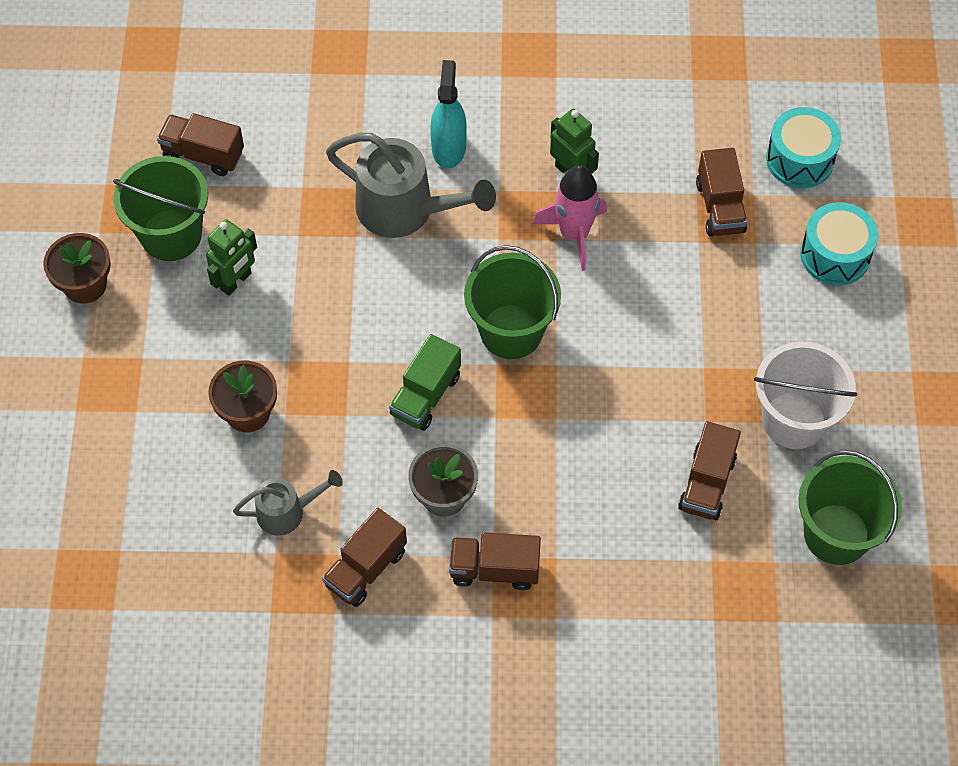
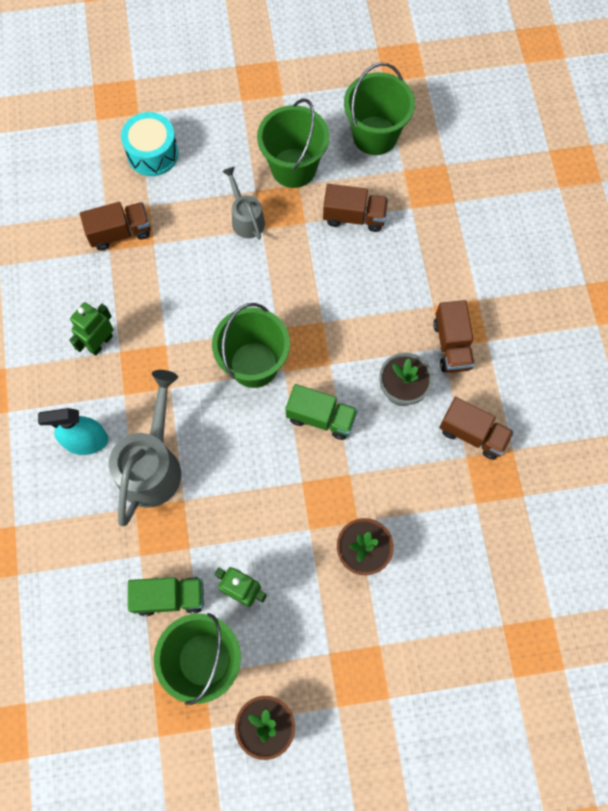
camera: 100 degrees left, 10 degrees up
(203, 155) = (116, 652): brown truck -> none
(248, 210) = (170, 597): none -> green truck
(288, 511) = (440, 501): grey watering can -> grey watering can (245, 218)
(574, 234) = (158, 332): pink rocket -> none
(794, 420) = (293, 168): white bucket -> green bucket
(799, 159) = (70, 183): turquoise drum -> none

